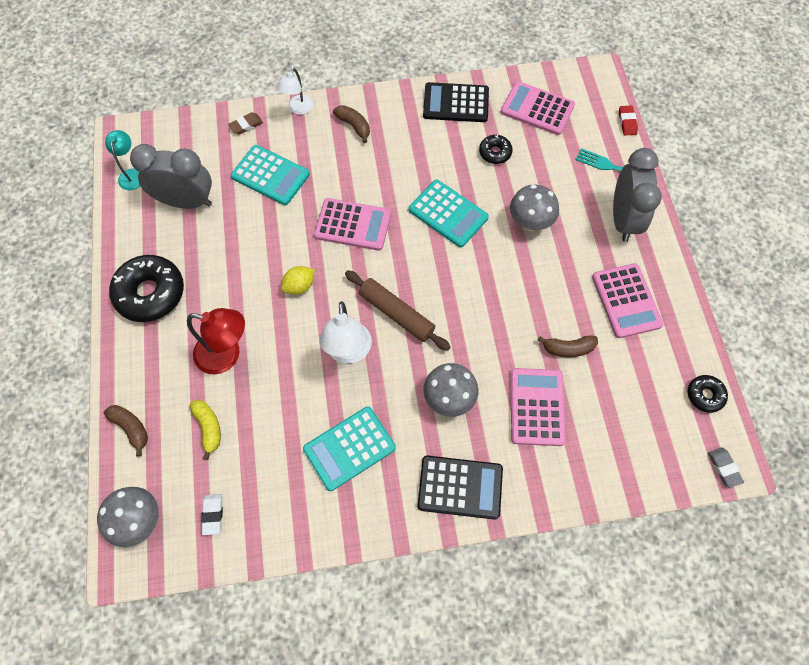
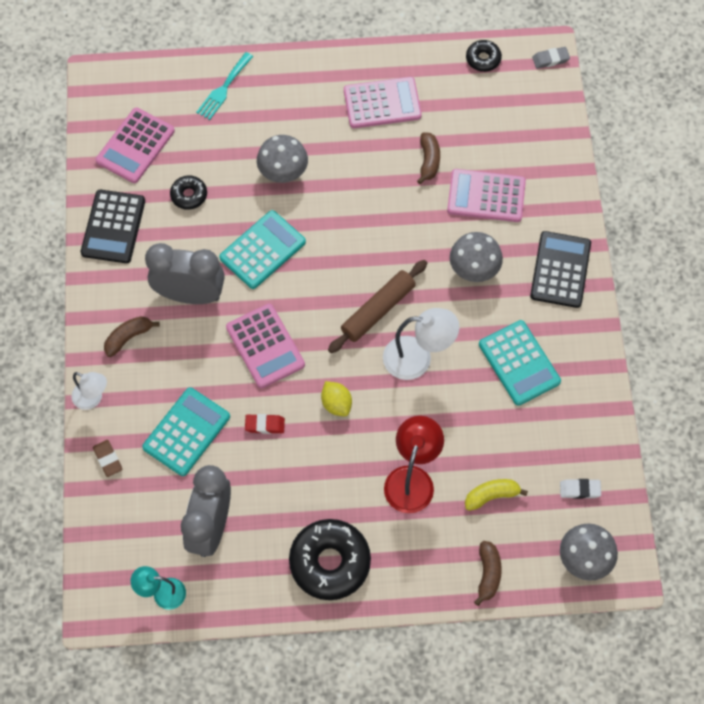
camera: 85 degrees left, 0 degrees up
(131, 428) = (488, 574): brown banana -> brown banana turned 135 degrees clockwise
(353, 225) = (265, 346): pink calculator -> pink calculator turned 135 degrees clockwise
(623, 219) = (290, 89): grey clock -> grey clock (190, 295)
(627, 122) = (168, 63): red eraser -> red eraser (265, 425)

